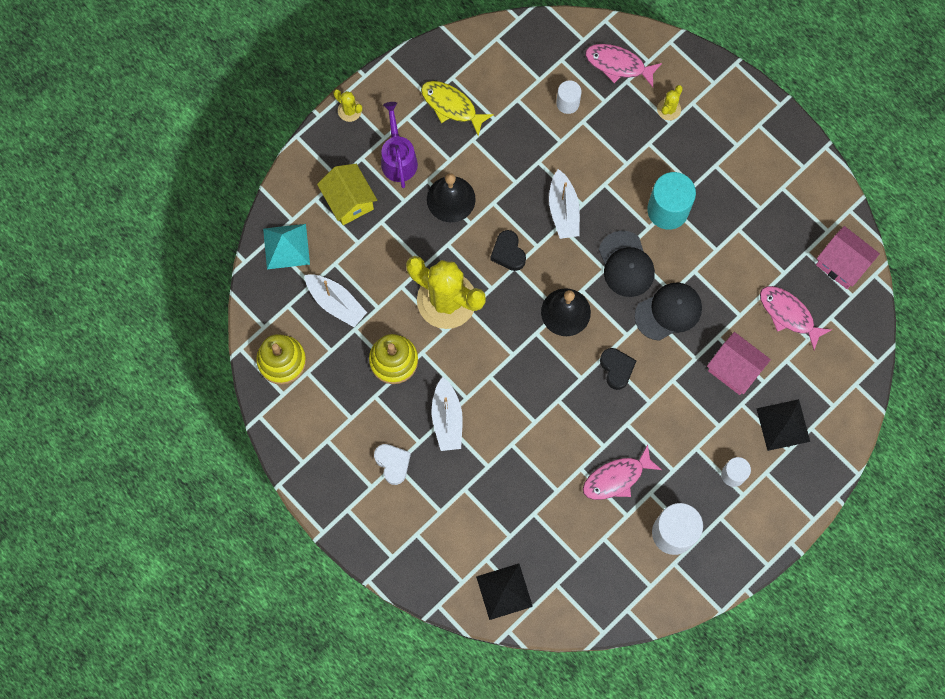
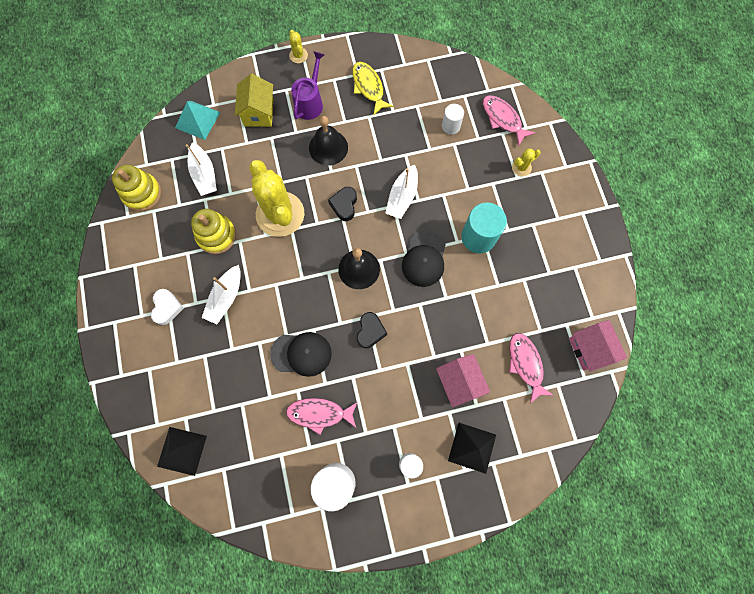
camera: 30 degrees right, 0 degrees up
(668, 312) = (434, 311): black cap -> black cap (301, 354)

